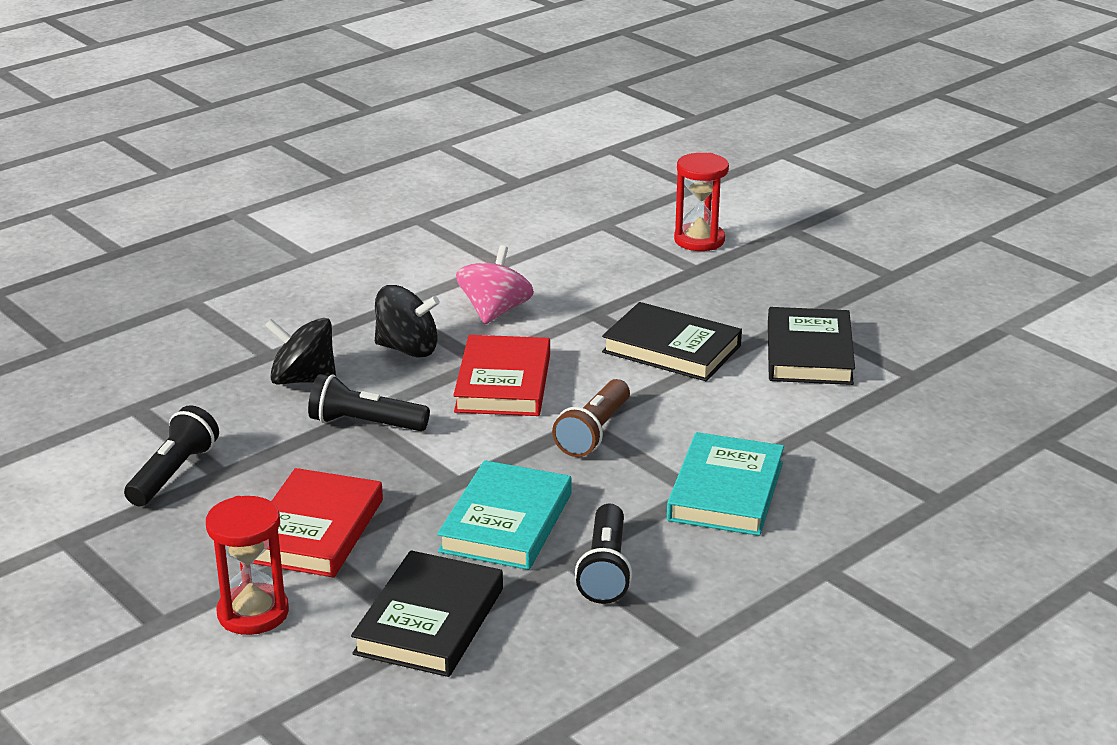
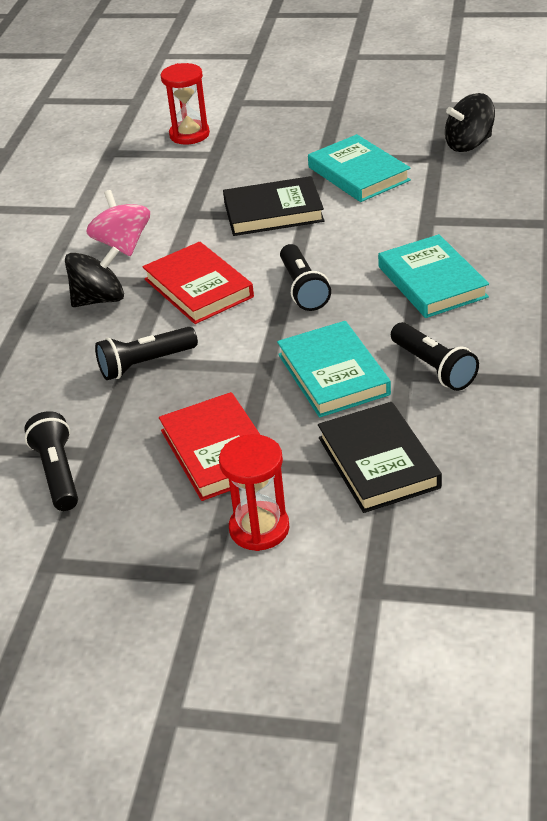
camera: 35 degrees left, 10 degrees up
(303, 379) = (55, 358): black spinning top -> black spinning top (469, 144)
(594, 432) = (303, 289): brown flashlight -> black flashlight
(809, 353) = (358, 174): black book -> turquoise book

